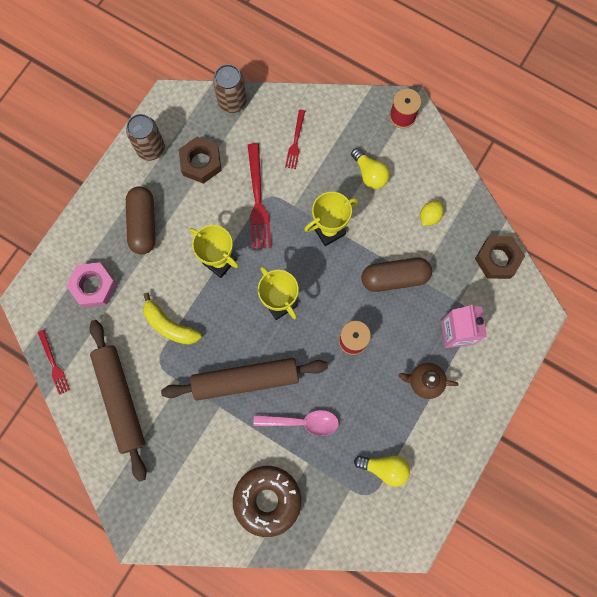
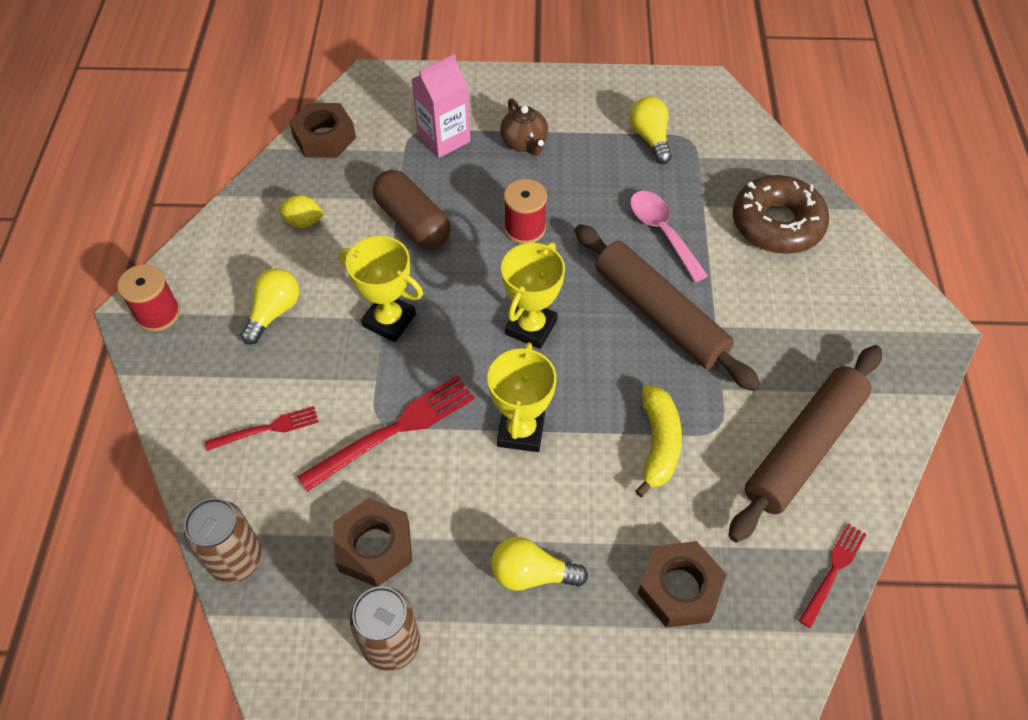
camera: 120 degrees left, 20 degrees down
(93, 286) = (679, 588): pink nut -> brown nut
(143, 224) = (531, 574): brown capsule -> yellow light bulb

